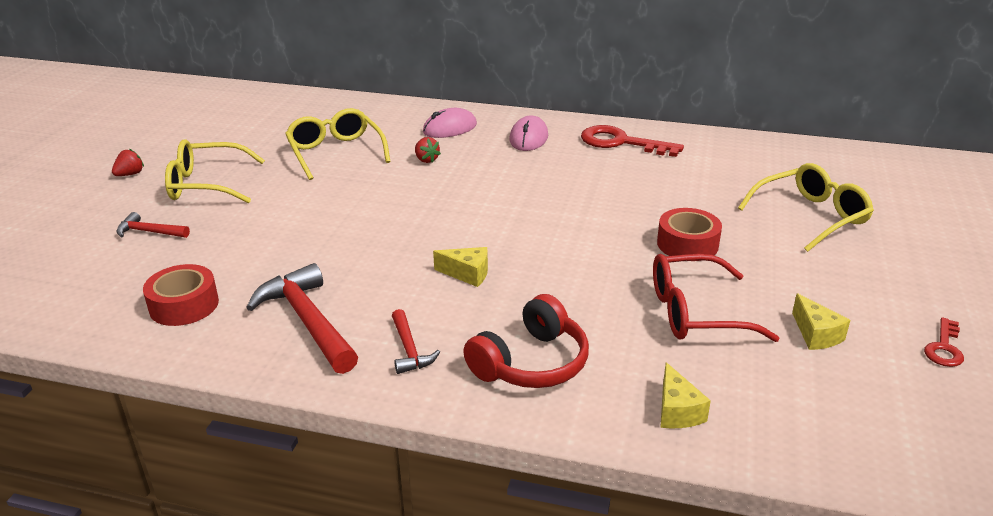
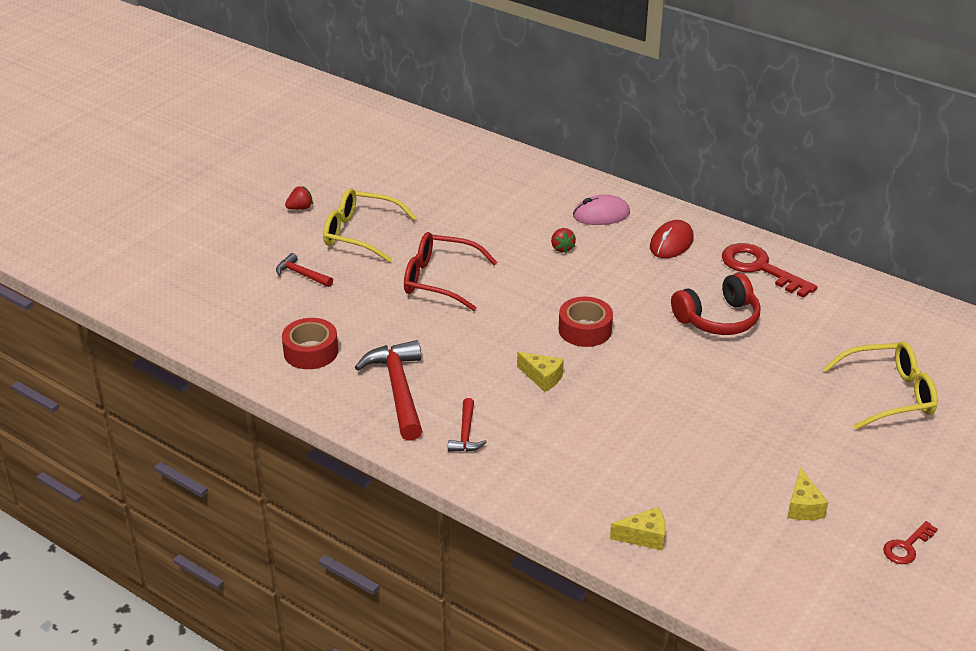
camera: 20 degrees right, 5 degrees up
(335, 152) = (483, 221): yellow glasses -> none
(529, 138) = (671, 243): pink mouse -> red mouse
(531, 363) = (553, 469): red headphones -> red headphones (718, 319)
(677, 411) = (644, 537): yellow cheese -> yellow cheese turned 105 degrees counterclockwise
(687, 244) = (750, 395): red tape -> red tape (585, 330)
(695, 312) = (713, 461): red glasses -> red glasses (439, 280)

